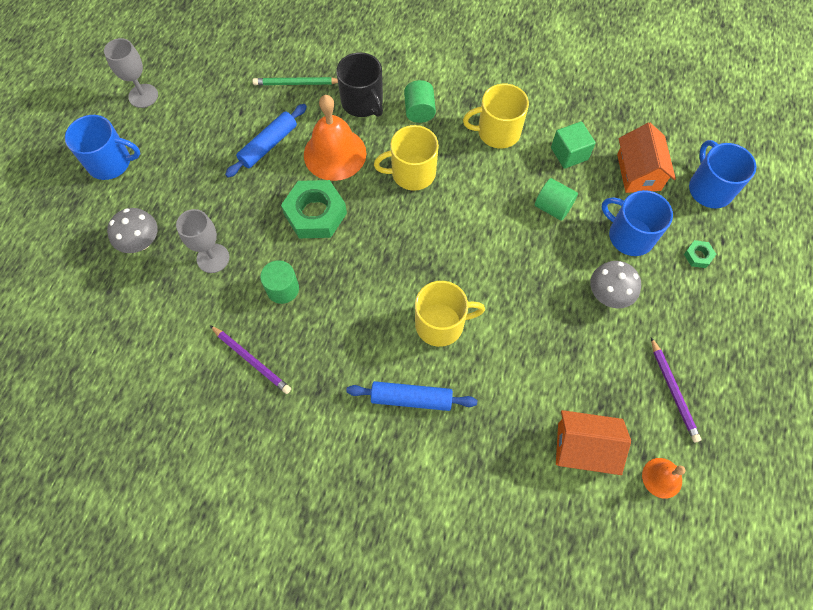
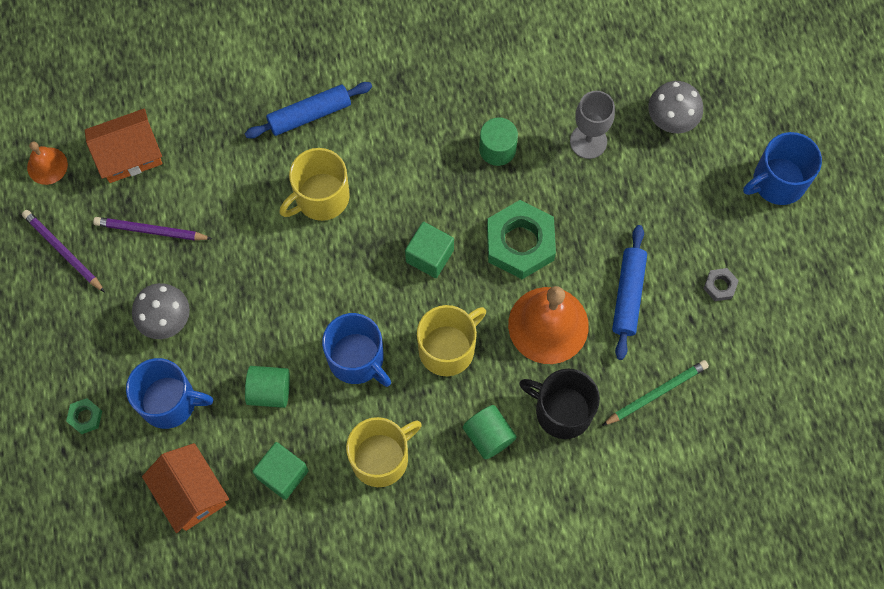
camera: 150 degrees right, 5 degrees up
(143, 96) = (815, 278): grey goblet -> none
(206, 121) = (720, 286): none -> grey nut
(251, 360) = (478, 70): purple pencil -> purple pencil (151, 231)
(385, 238) = (429, 256): none -> green cube
(709, 188) = (100, 516): blue mug -> blue mug (357, 359)

